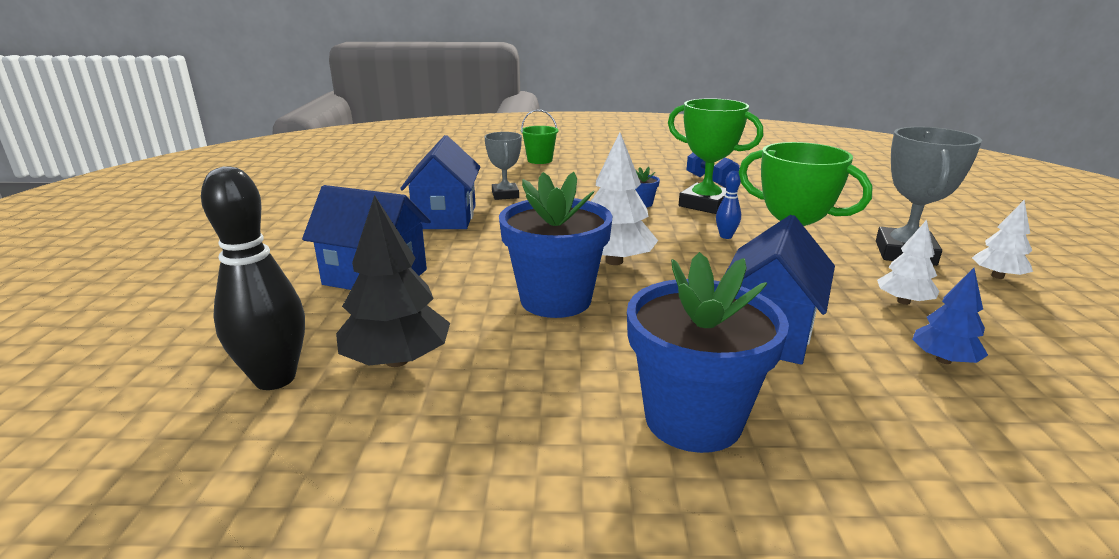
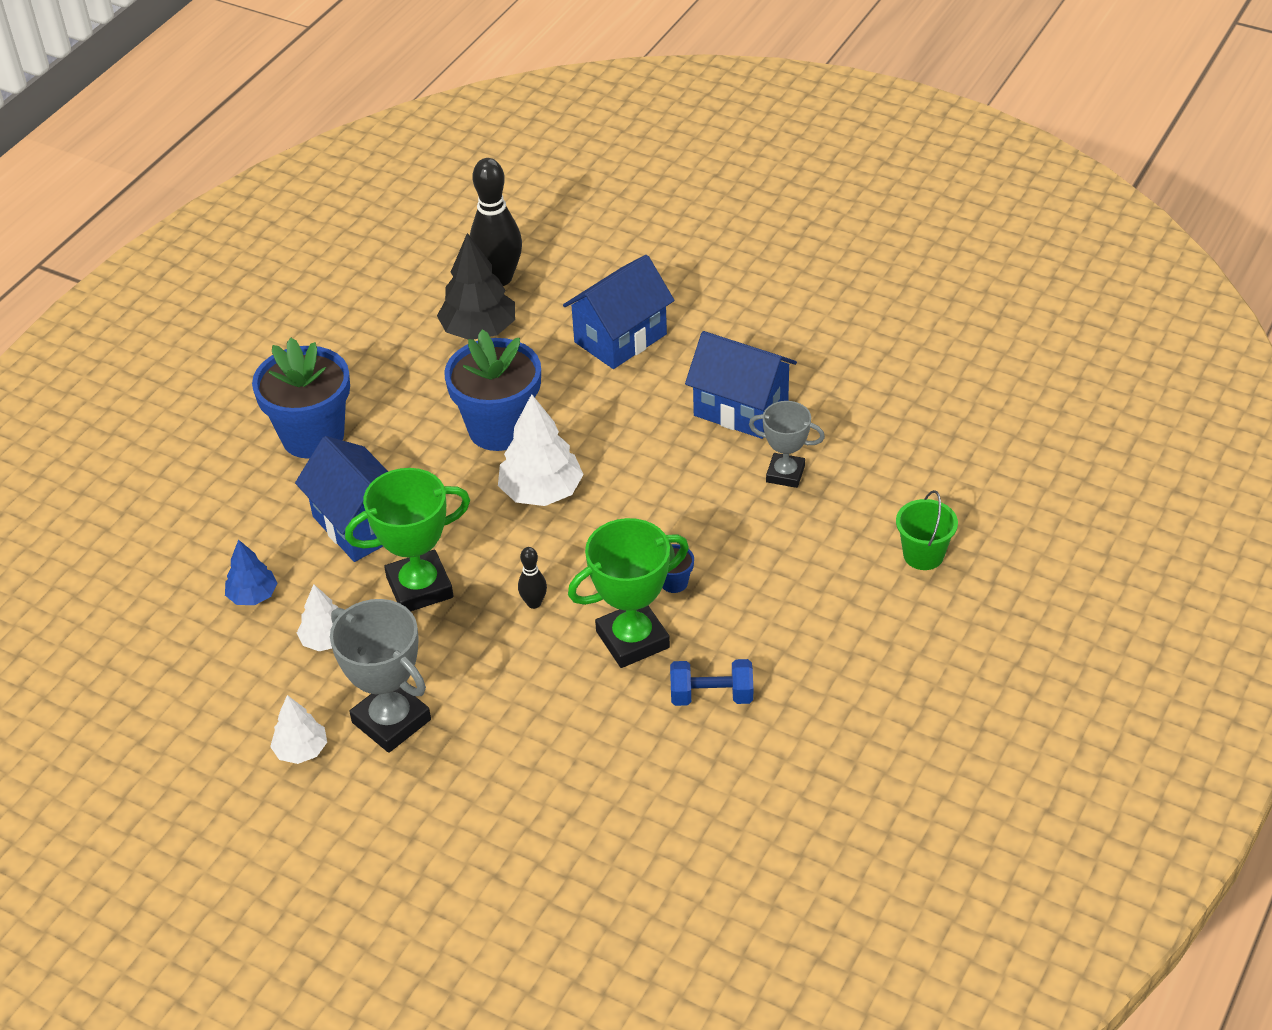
camera: 120 degrees right, 20 degrees up
(726, 236) = (534, 603): blue bowling pin -> black bowling pin

